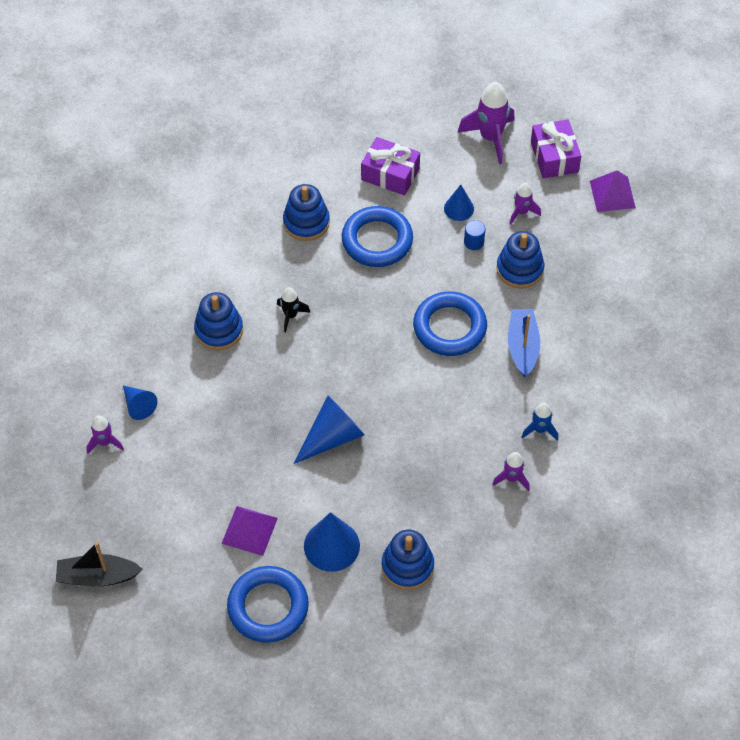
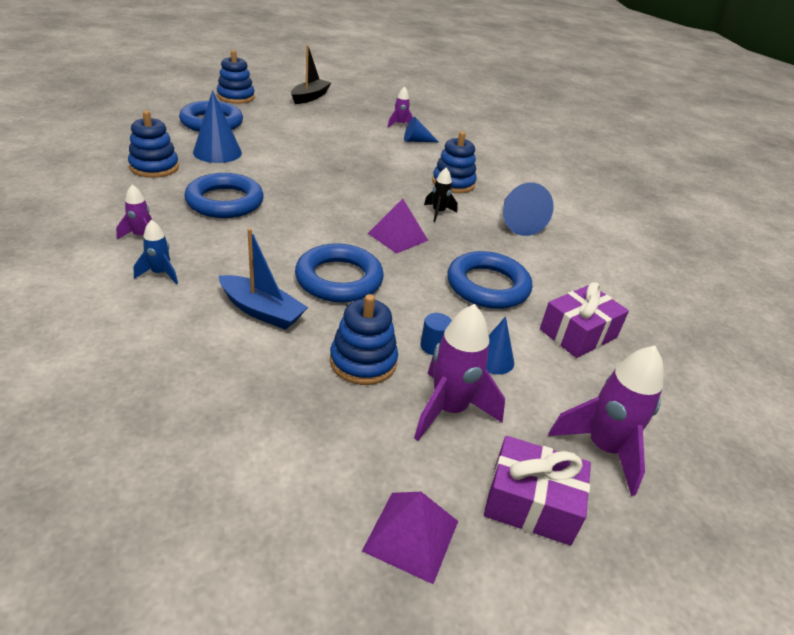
camera: 115 degrees right, 20 degrees down
(249, 530) = (273, 136): purple pyramid -> purple pyramid (398, 237)
(306, 222) = (540, 258): blue stacking toy -> blue stacking toy (236, 97)
(332, 437) = (302, 185): blue cone -> blue cone (517, 222)
(414, 468) = (225, 202): none -> blue ring
(521, 212) = (449, 410): purple rocket -> purple rocket, size x1.81

